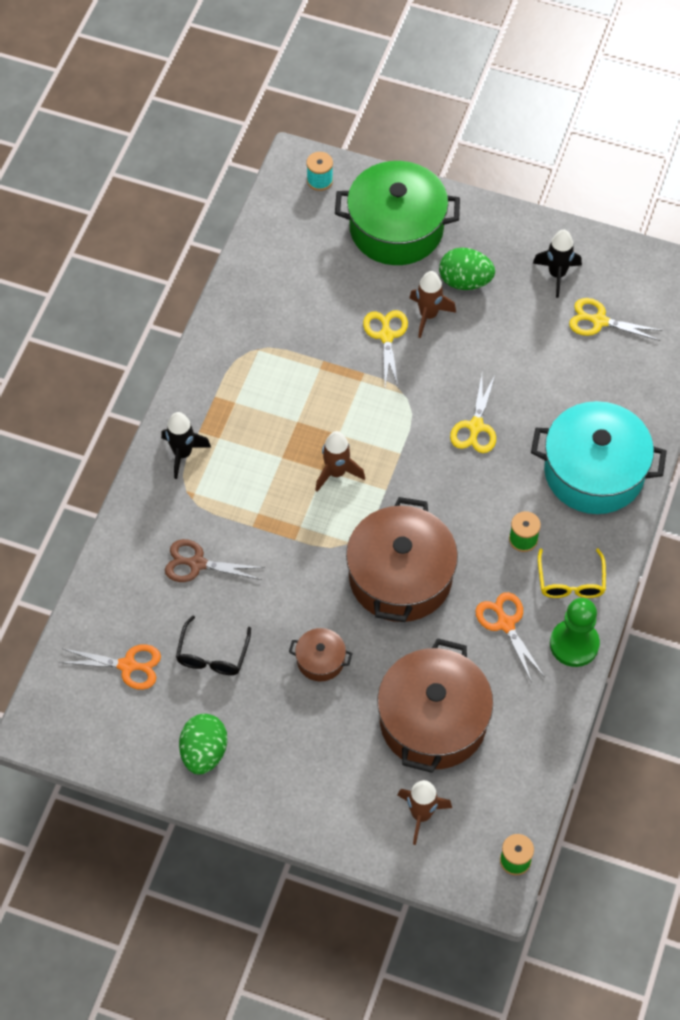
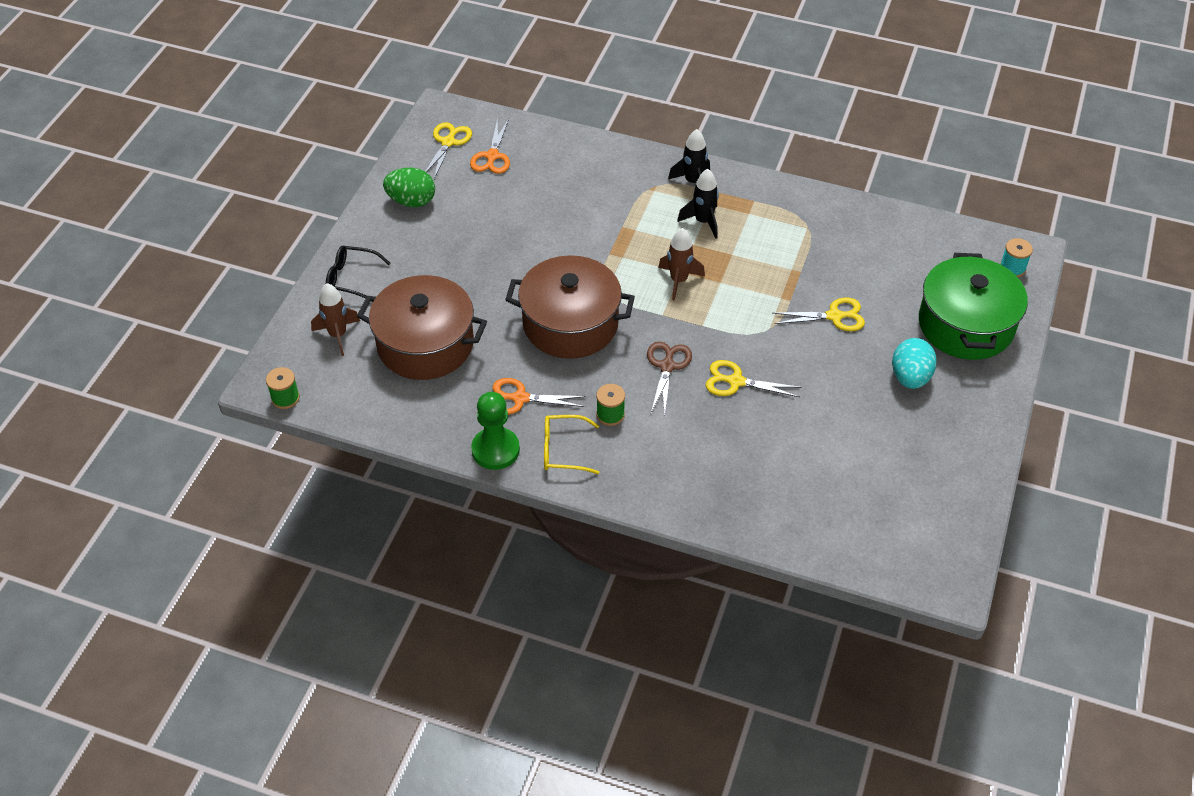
camera: 90 degrees right, 10 degrees down
(197, 564) = (585, 193): brown scissors -> brown scissors (667, 366)
(212, 654) = (499, 204): black glasses -> black glasses (352, 278)
(320, 660) = (490, 270): brown pot -> none
(428, 315) = (863, 348): brown rocket -> none
(465, 281) = (910, 377): green egg -> turquoise egg
(505, 623) = (520, 398): orange scissors -> orange scissors turned 150 degrees counterclockwise
(557, 274) = (932, 454): black rocket -> black rocket (703, 221)
(594, 471) = (689, 475): turquoise pot -> none
(599, 321) = (877, 488): yellow scissors -> yellow scissors (448, 142)

